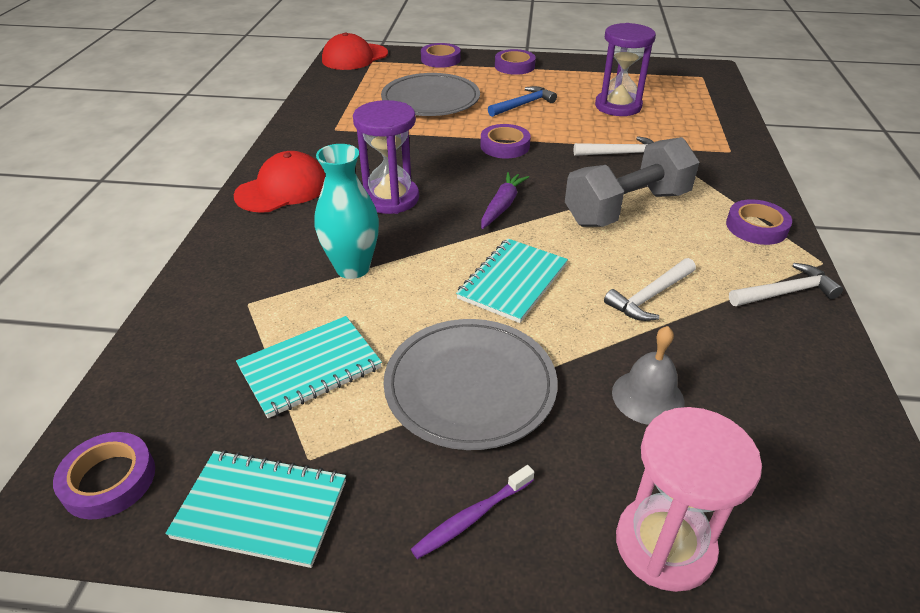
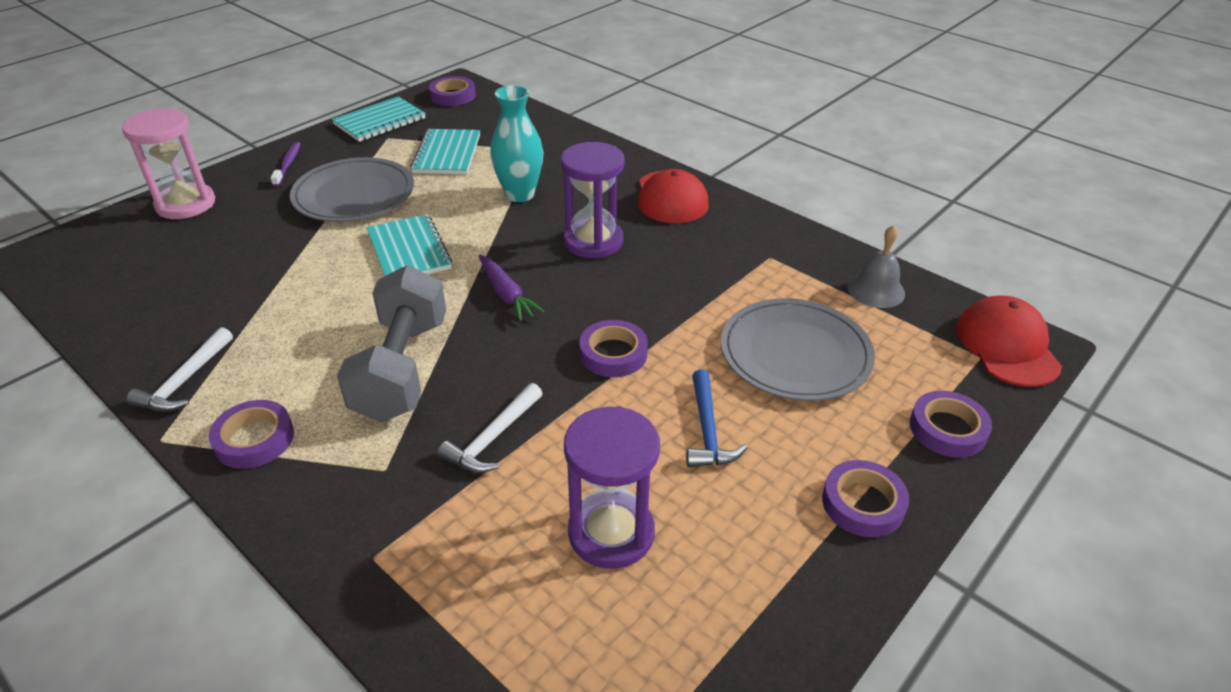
camera: 125 degrees right, 0 degrees up
(648, 397) = (244, 248): grey bell -> grey bell (876, 290)
(650, 296) = (298, 304): white hammer -> none

